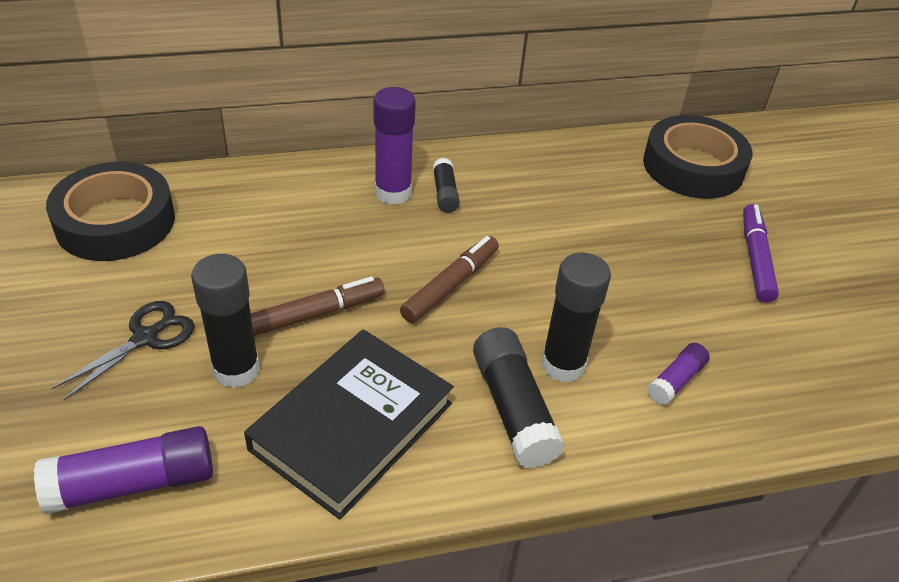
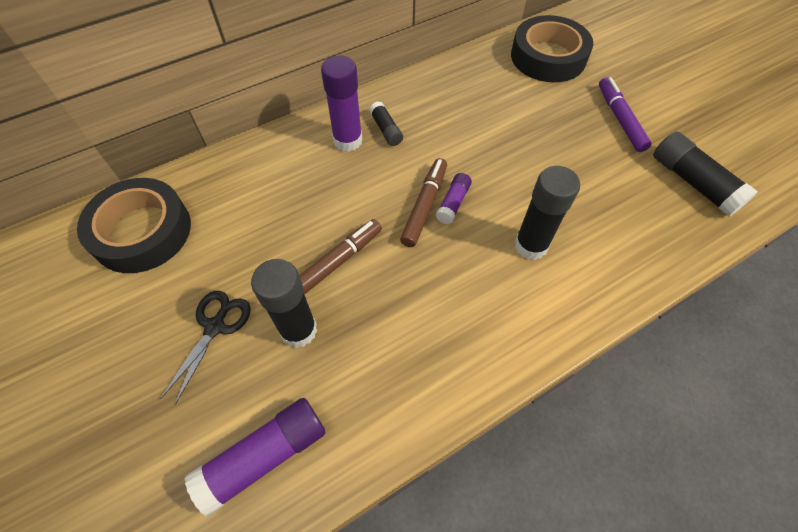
camera: 15 degrees left, 15 degrees up
(352, 426) = (406, 347): black book -> none
(513, 408) = (512, 293): black glue stick -> black glue stick (693, 182)
(676, 381) = (610, 233): purple glue stick -> purple glue stick (453, 203)

